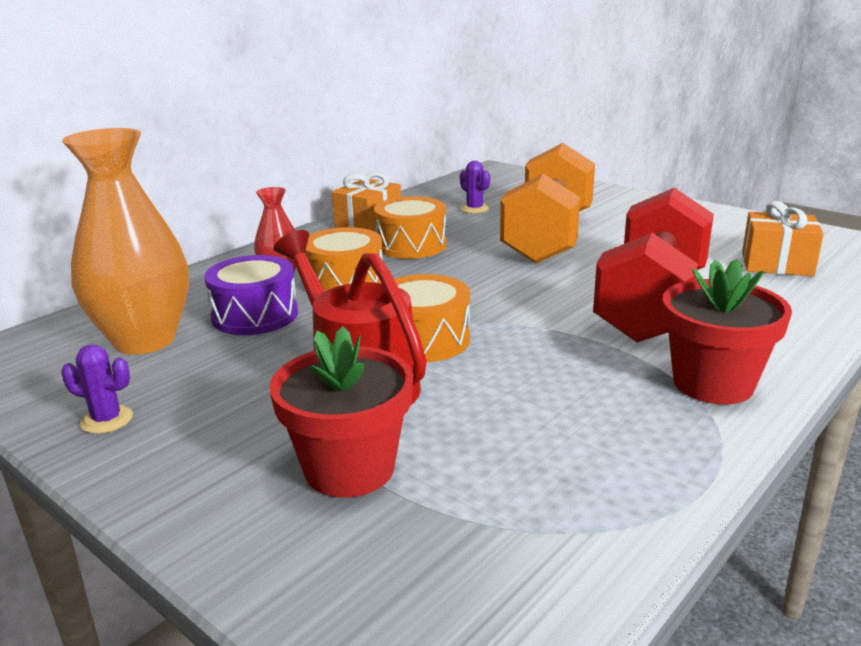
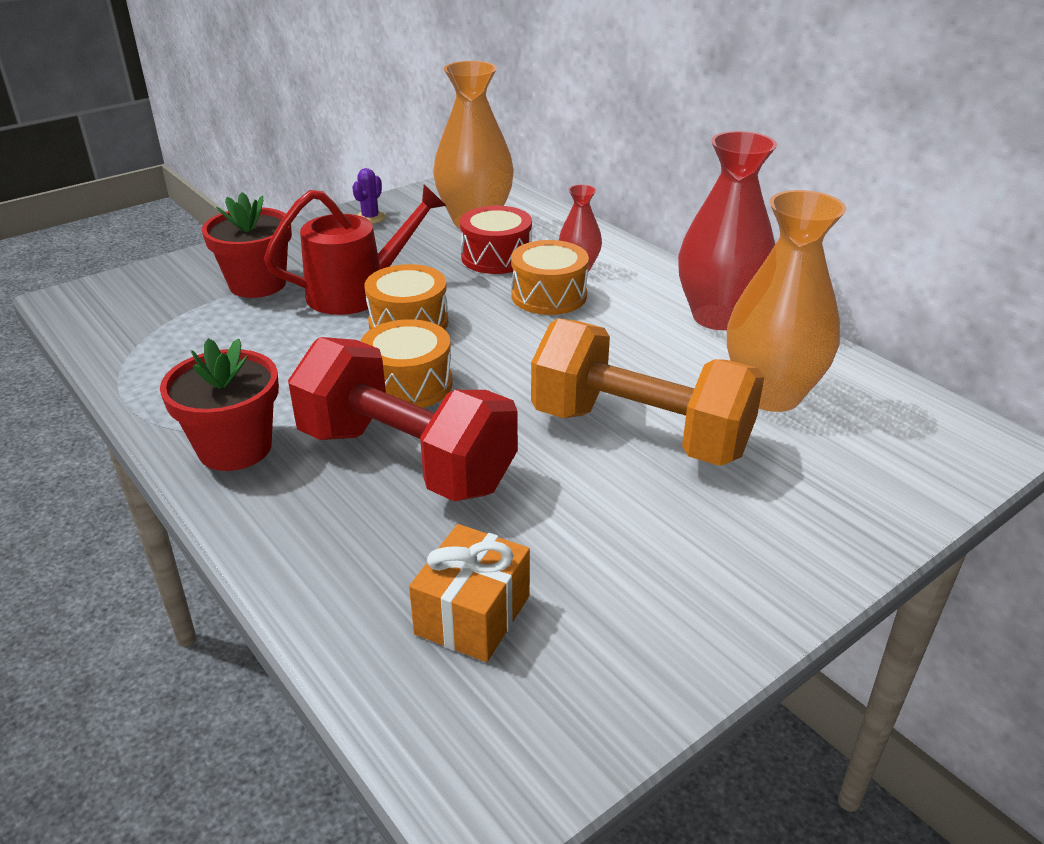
camera: 100 degrees right, 10 degrees up
(255, 315) = (496, 257): purple drum -> red drum
(368, 224) = (718, 317): orange gift -> red vase
(411, 245) = (639, 337): orange drum -> orange drum (408, 384)
(474, 209) = (771, 394): purple cactus -> orange vase

